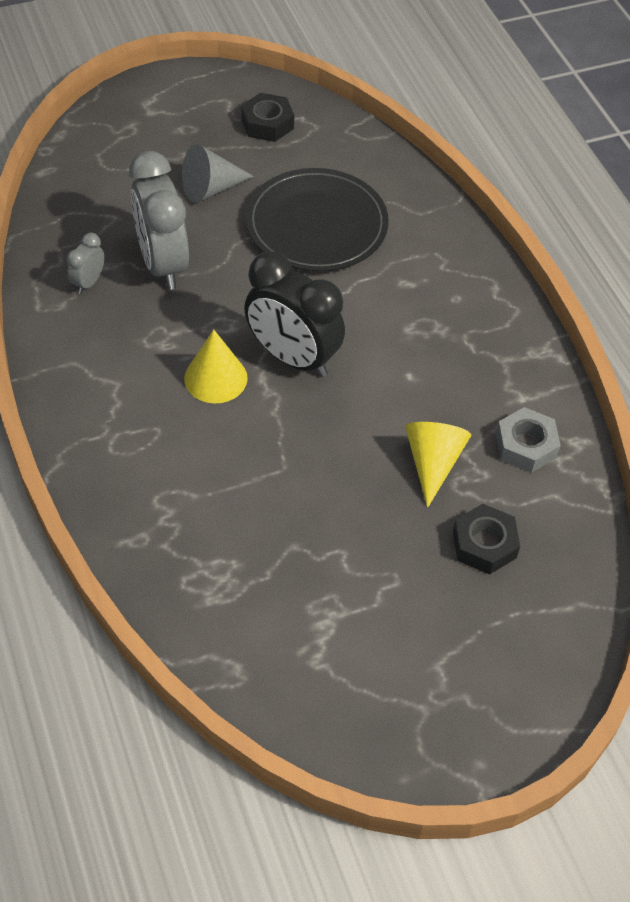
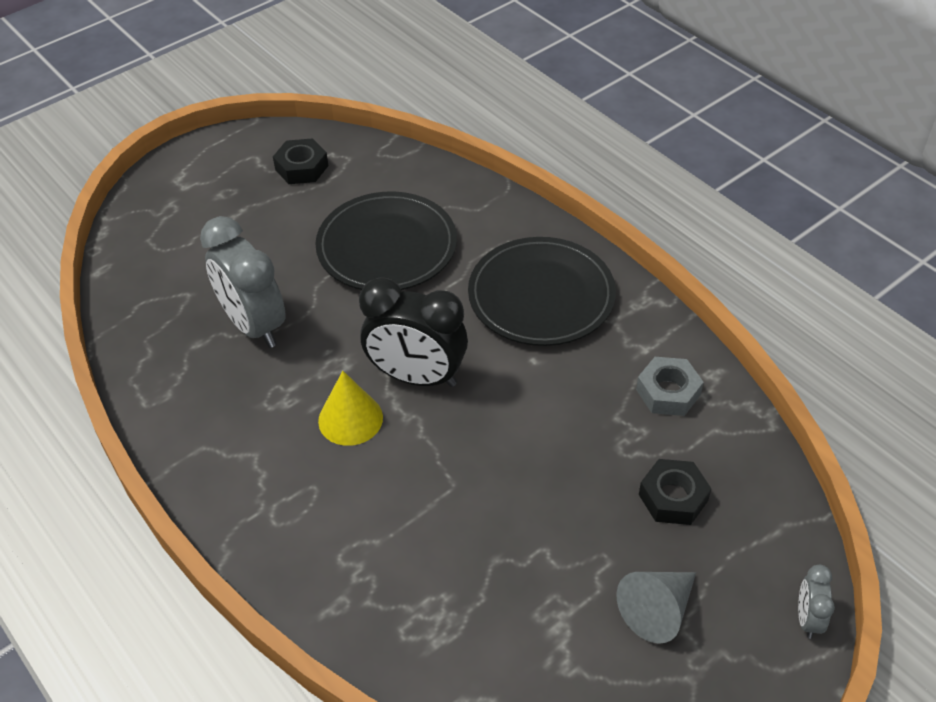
camera: 15 degrees left, 5 degrees down
(88, 282) = (186, 364): grey clock -> grey clock (807, 618)
(211, 188) = (272, 241): grey cone -> grey cone (657, 610)
(433, 463) = (591, 435): yellow cone -> none
(444, 316) = (541, 296): none -> black plate

